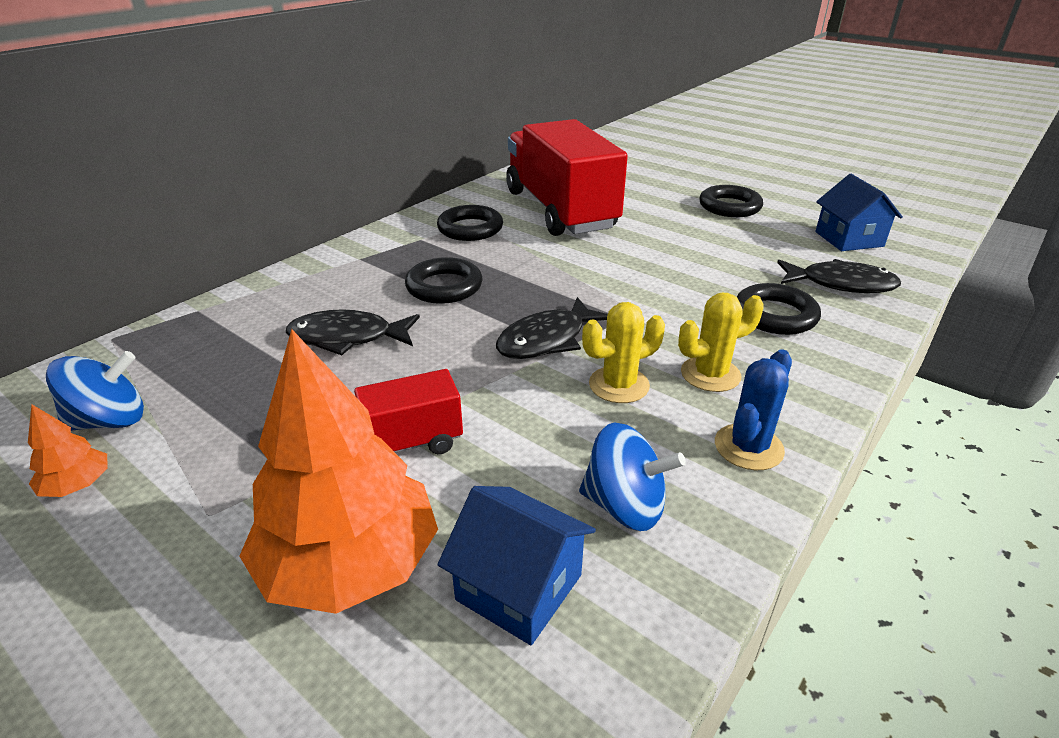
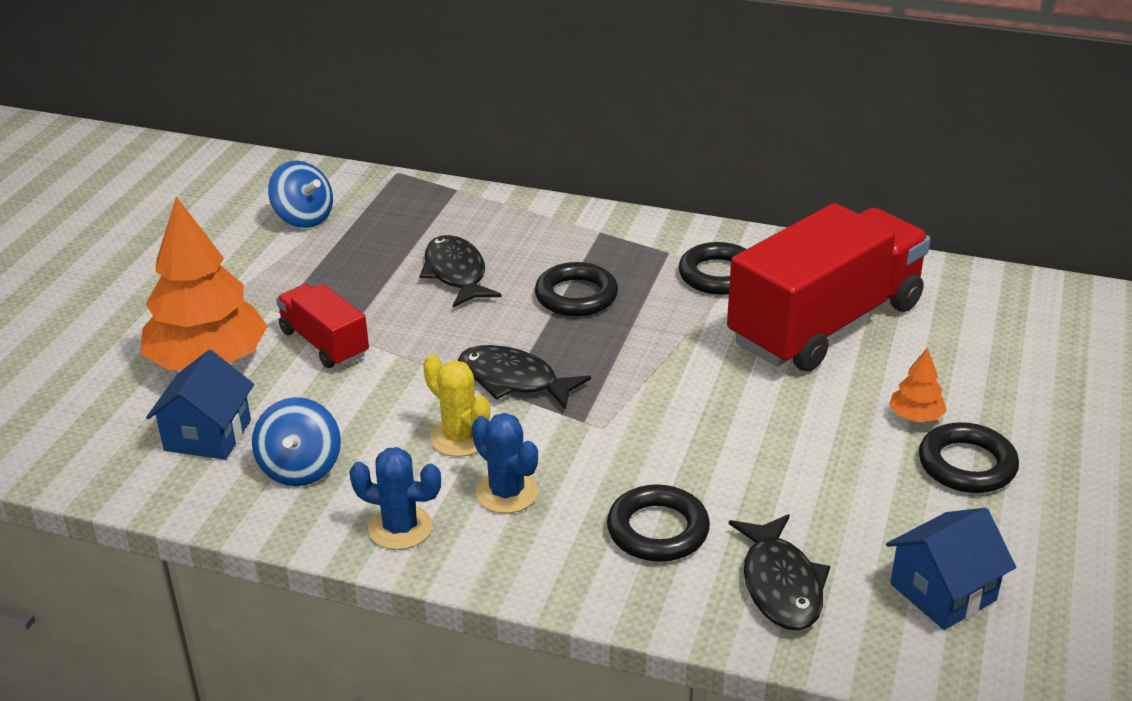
camera: 70 degrees right, 0 degrees up
(77, 485) = (240, 236): orange tree -> orange tree (915, 416)
(710, 374) = (507, 493): yellow cactus -> blue cactus

